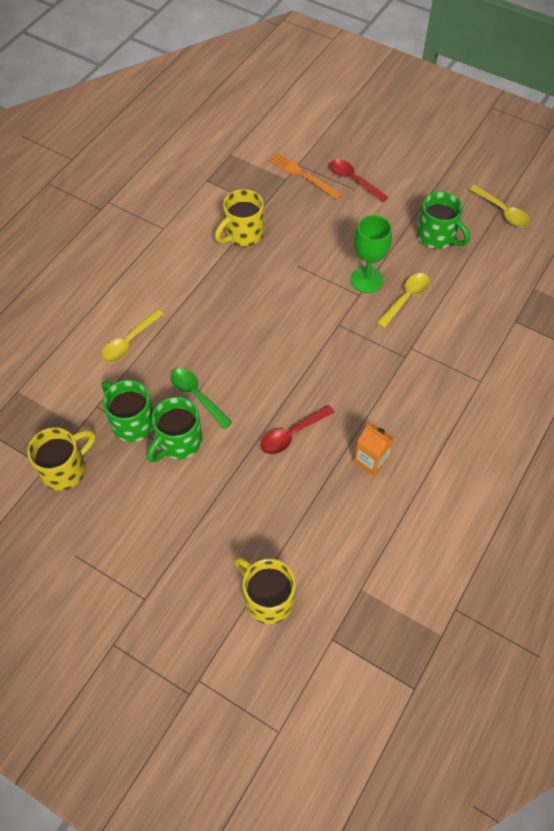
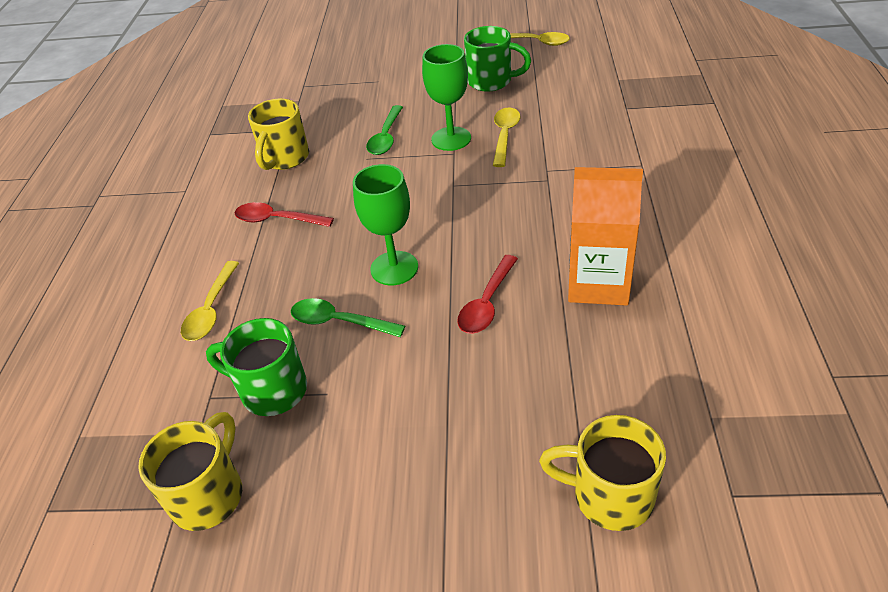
camera: 25 degrees left, 15 degrees down
(178, 442) = (351, 381): green mug -> none
(254, 373) = (394, 268): none -> green goblet
(302, 175) = (315, 91): orange fork -> none
(323, 252) = (386, 137): none -> green spoon
(353, 180) = (371, 75): red spoon -> red spoon (277, 220)
(371, 461) = (598, 283): orange carton -> orange carton, size x1.70

